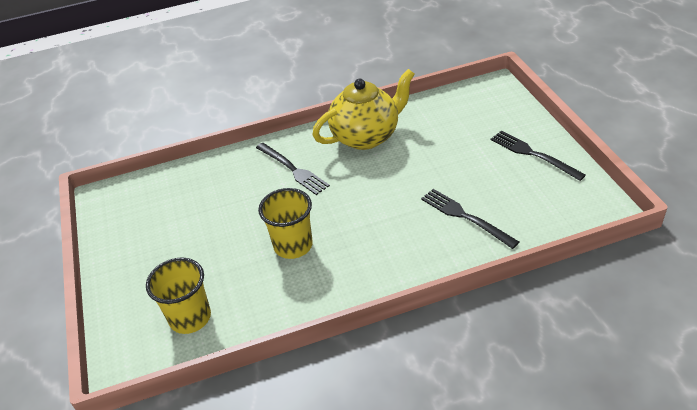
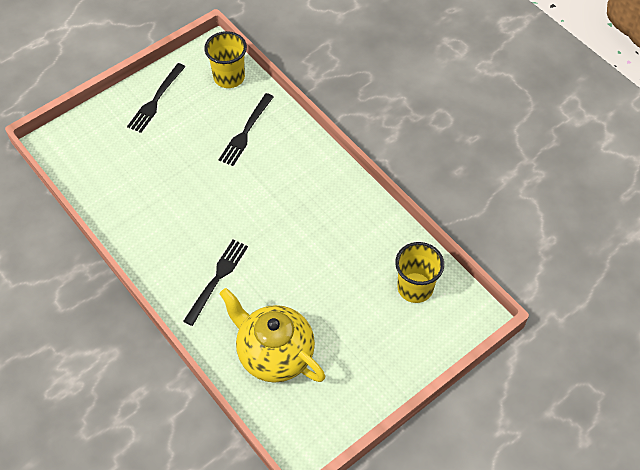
camera: 115 degrees left, 15 degrees up
(293, 246) = (315, 242): yellow cup -> yellow cup (229, 77)
(366, 136) = (153, 231): yellow teapot -> yellow teapot (274, 353)

